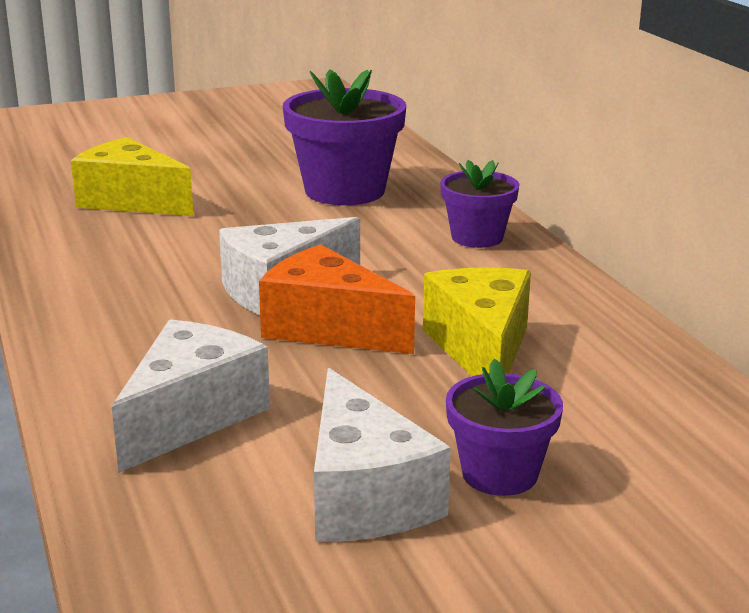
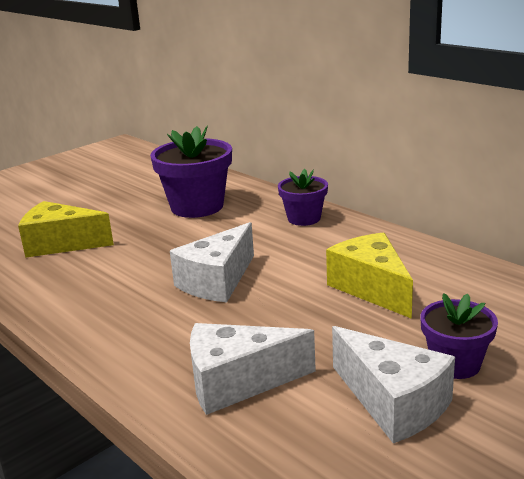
camera: 20 degrees left, 0 degrees up
(191, 416) = (237, 382): white cheese -> white cheese turned 105 degrees counterclockwise
(328, 328) = (269, 299): orange cheese -> none

